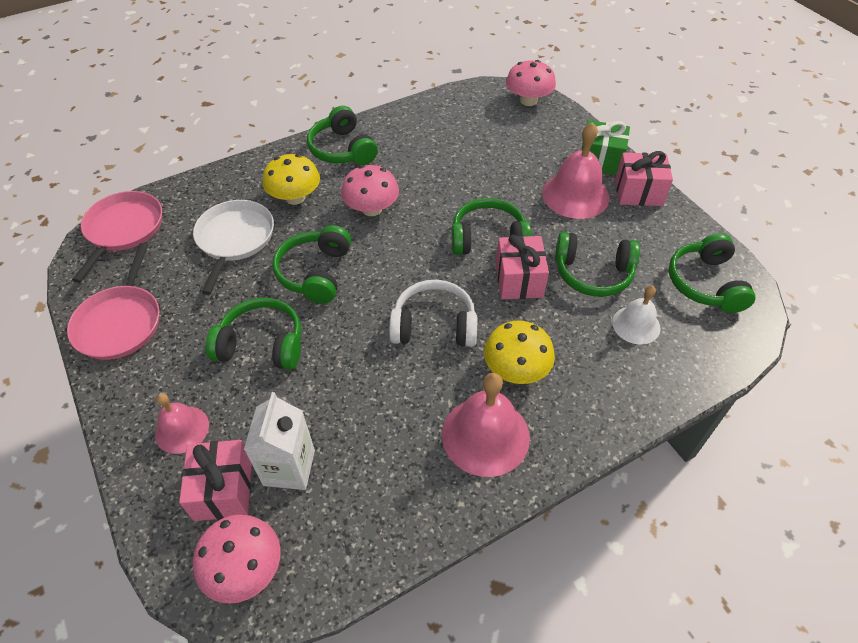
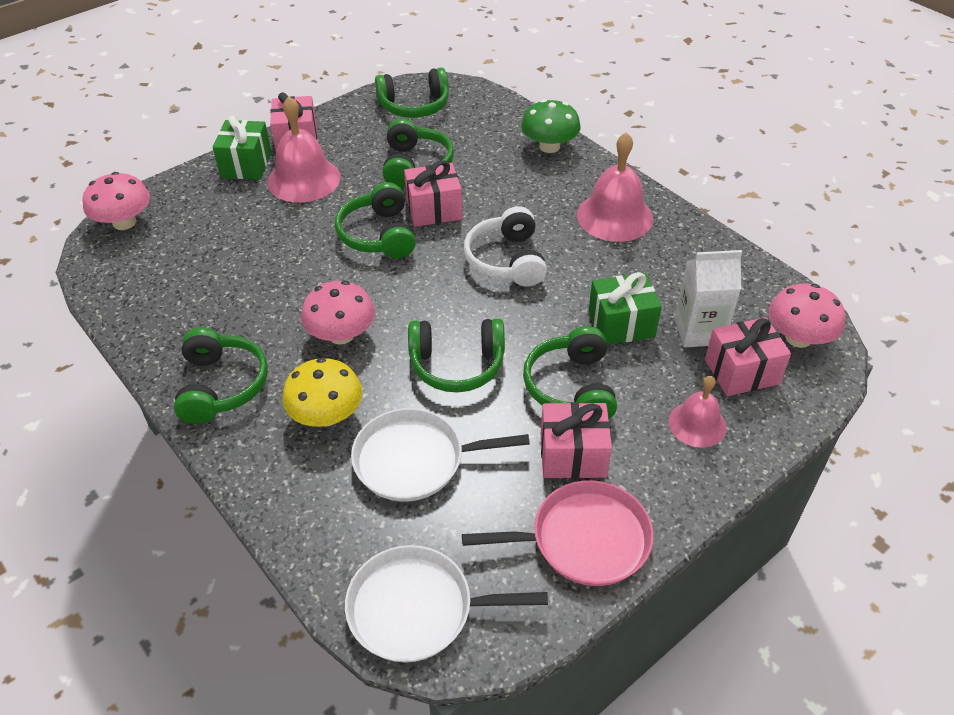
camera: 100 degrees left, 5 degrees down
(123, 230) = (417, 609): pink pan -> white pan
(194, 331) = (573, 455): none -> pink gift
(321, 400) = (621, 324): none -> green gift
(342, 149) = (221, 386): green headphones -> green headphones turned 60 degrees counterclockwise
(516, 369) = (541, 204): yellow mushroom -> none
(625, 398) = (549, 146): none -> green mushroom
(636, 325) = (471, 141): white bell -> none

